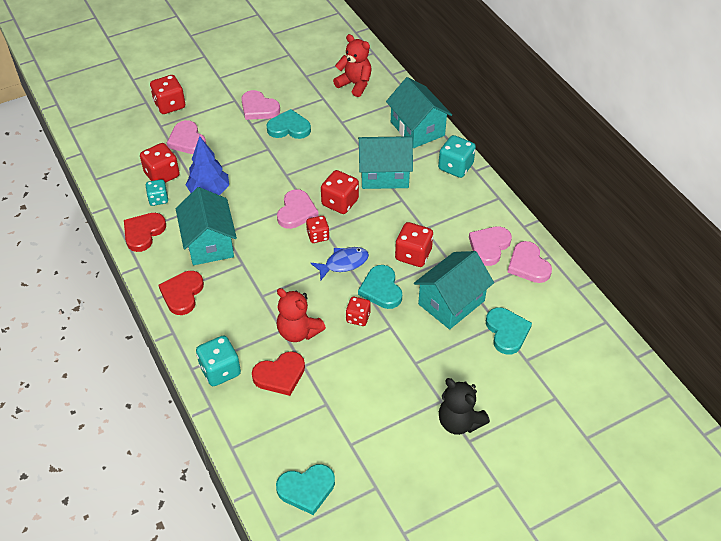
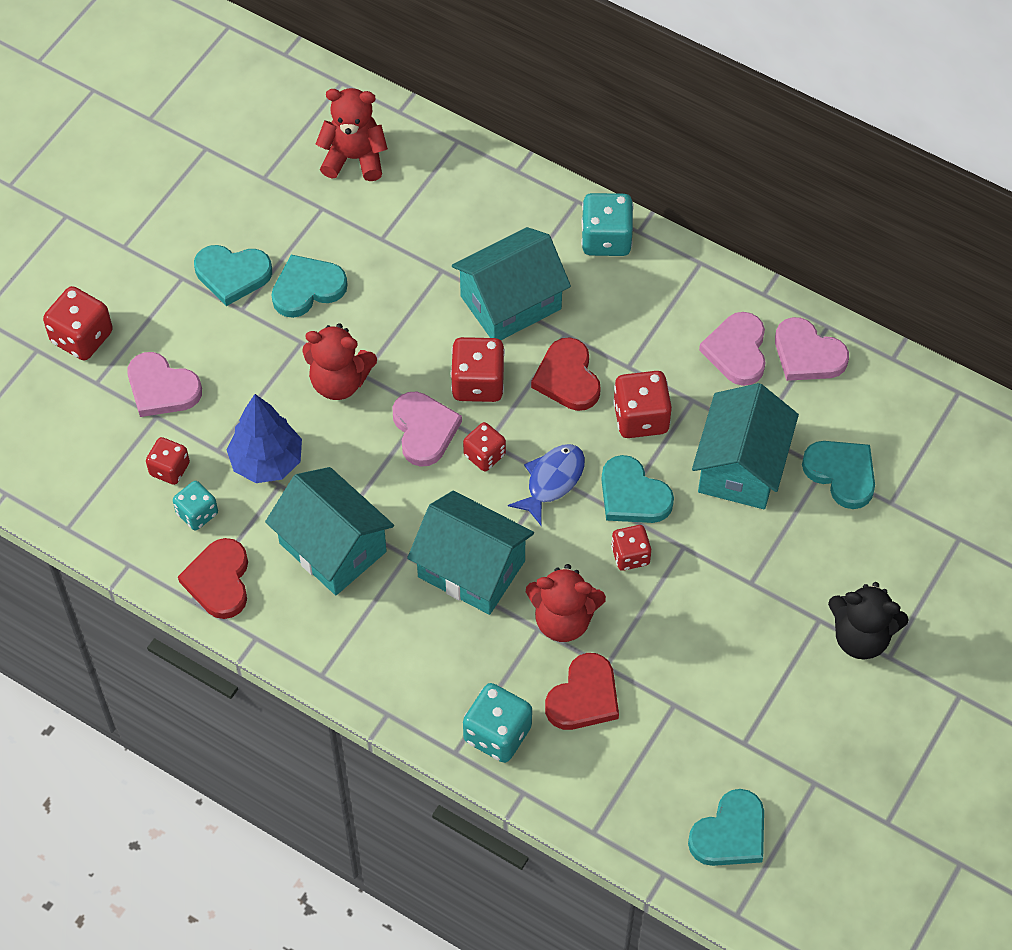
camera: 30 degrees left, 10 degrees up
(162, 175) = (169, 469): red dice -> red dice, size x0.64
(182, 294) = (355, 648): red heart -> red heart (567, 378)
(258, 108) = (232, 275): pink heart -> turquoise heart
(272, 173) = (339, 381): none -> red teddy bear
(417, 129) = (506, 197): turquoise house -> turquoise house (471, 569)

